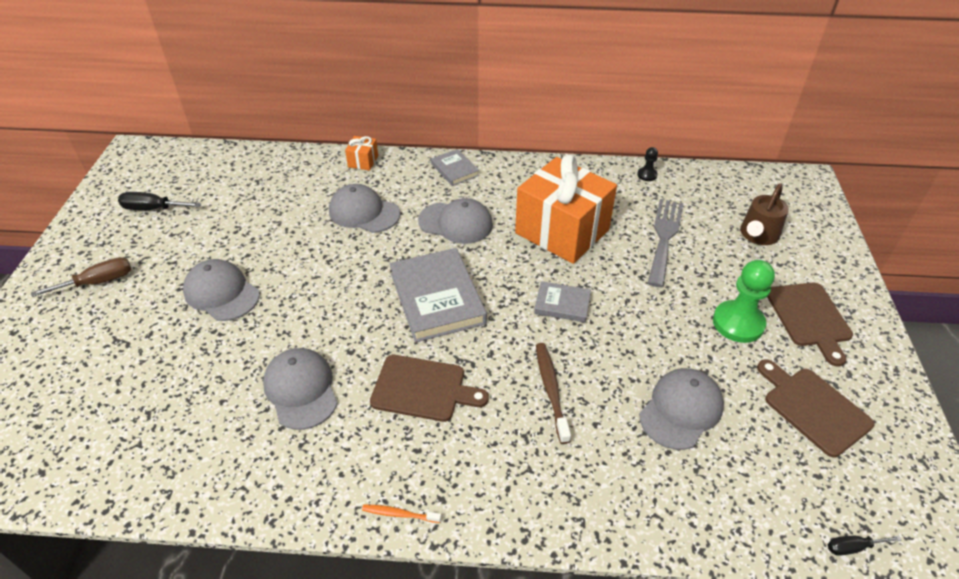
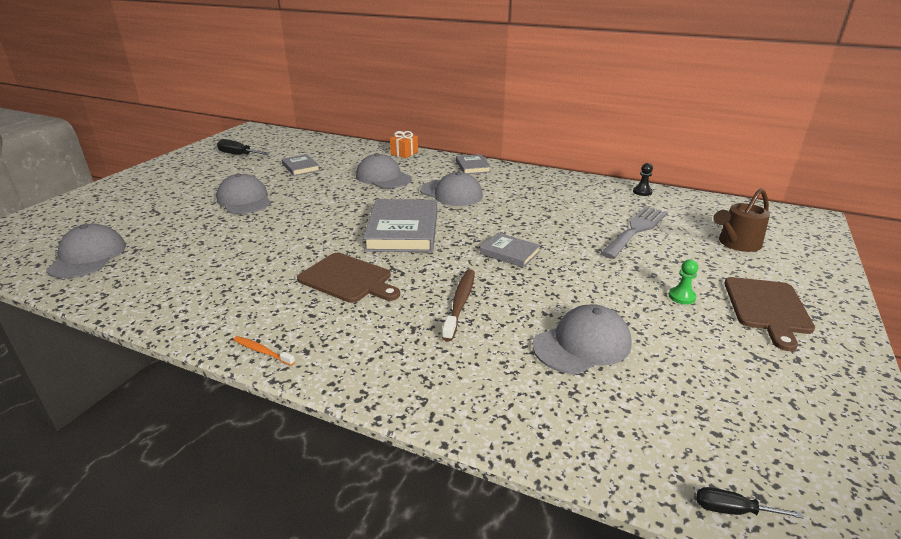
camera: 20 degrees right, 15 degrees down
(98, 282) = (170, 181): brown screwdriver -> none
(252, 216) = (300, 167): none -> grey book
(301, 390) = (252, 260): grey cap -> grey cap (88, 257)
(562, 231) = (540, 211): orange gift -> none
(738, 323) = (682, 297): green pawn -> green pawn, size x0.48
(813, 408) = (738, 376): brown cutting board -> none

